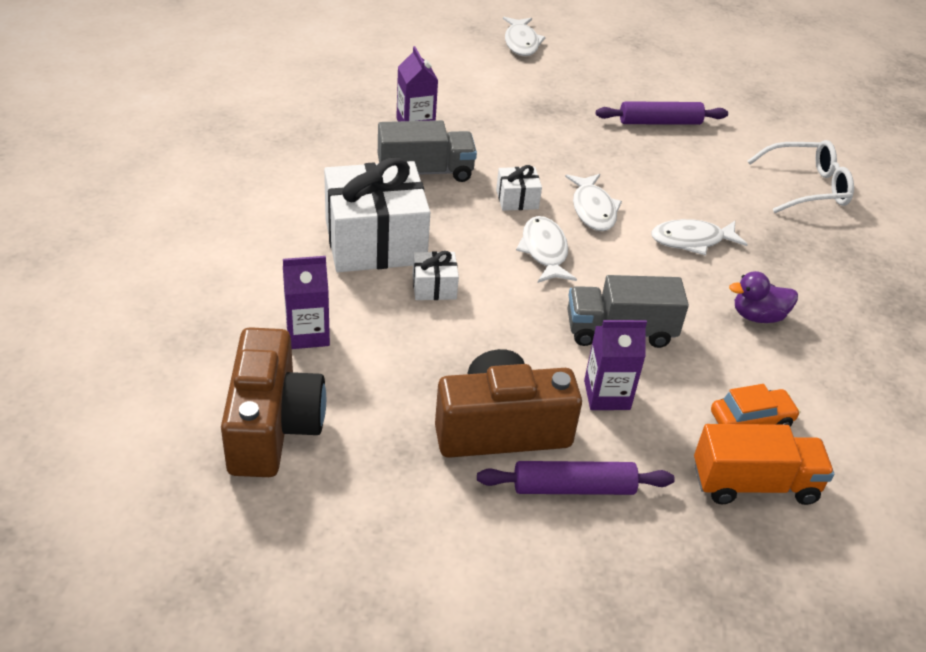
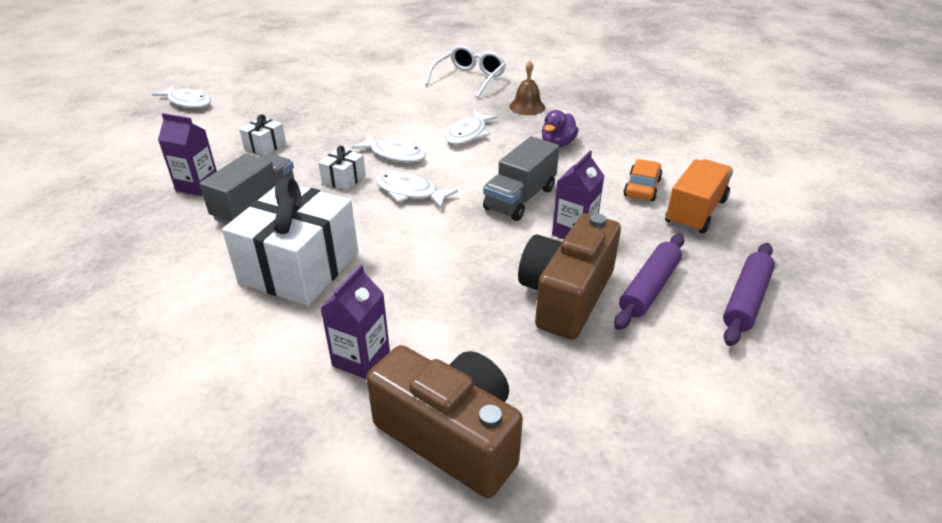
camera: 50 degrees left, 5 degrees down
(434, 287) = (387, 260): white gift -> white gift (265, 146)
(660, 122) = (348, 94): purple rolling pin -> purple rolling pin (746, 300)
(806, 258) = (527, 107): none -> brown bell

